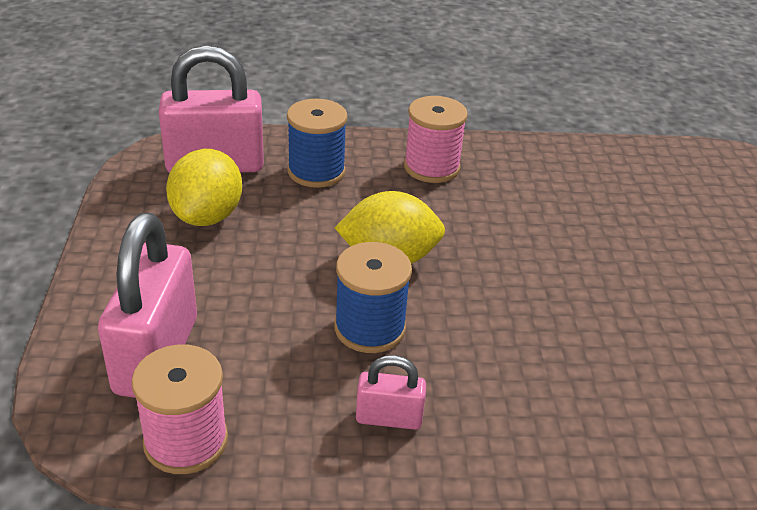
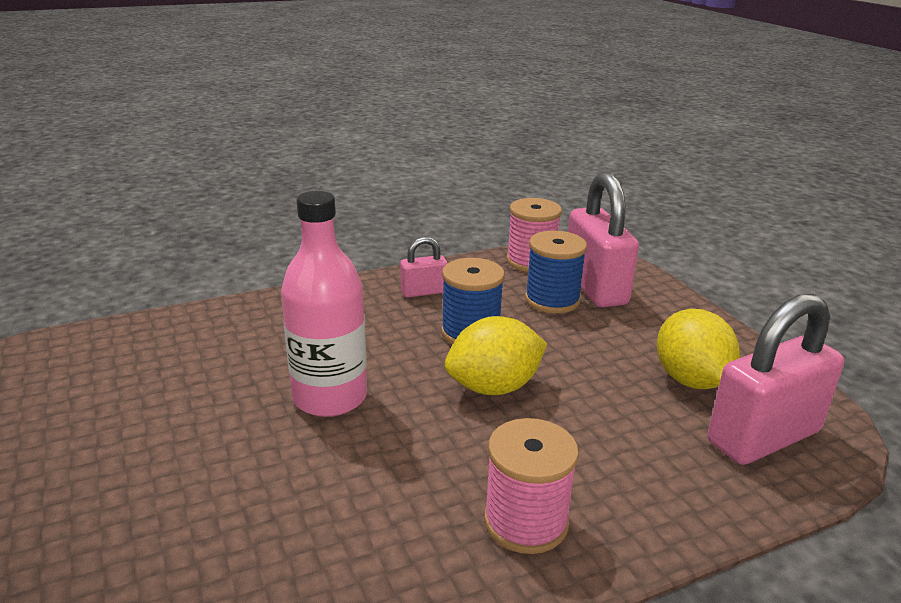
camera: 160 degrees right, 10 degrees down
(316, 171) = (653, 464): blue spool -> blue spool (552, 300)
(546, 291) = (330, 397): none -> pink bottle

